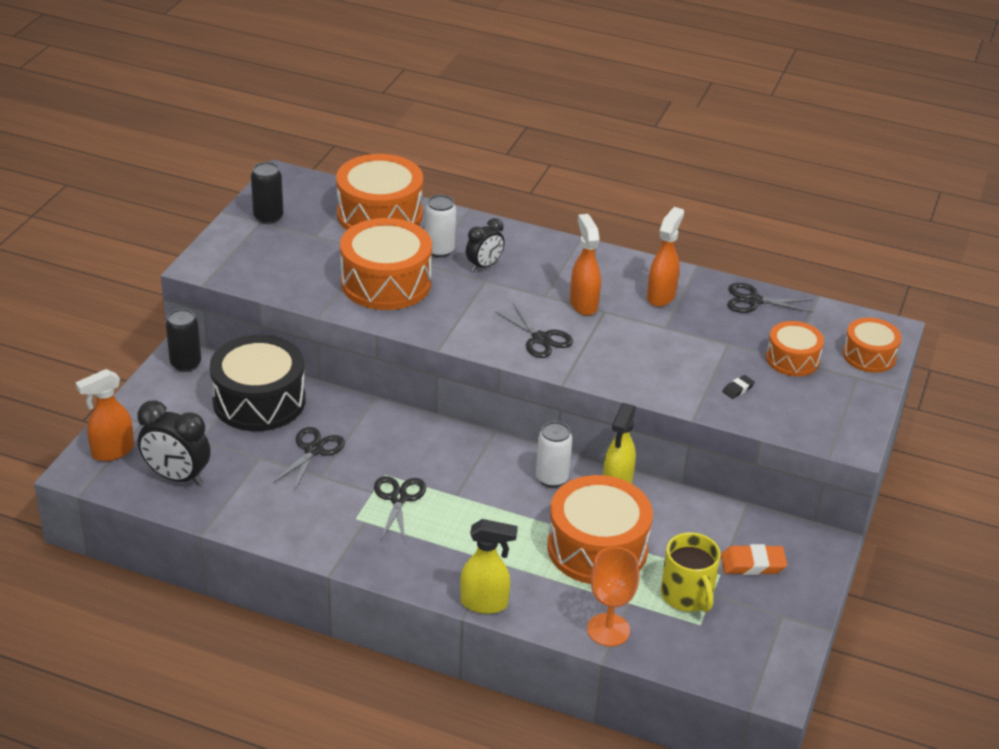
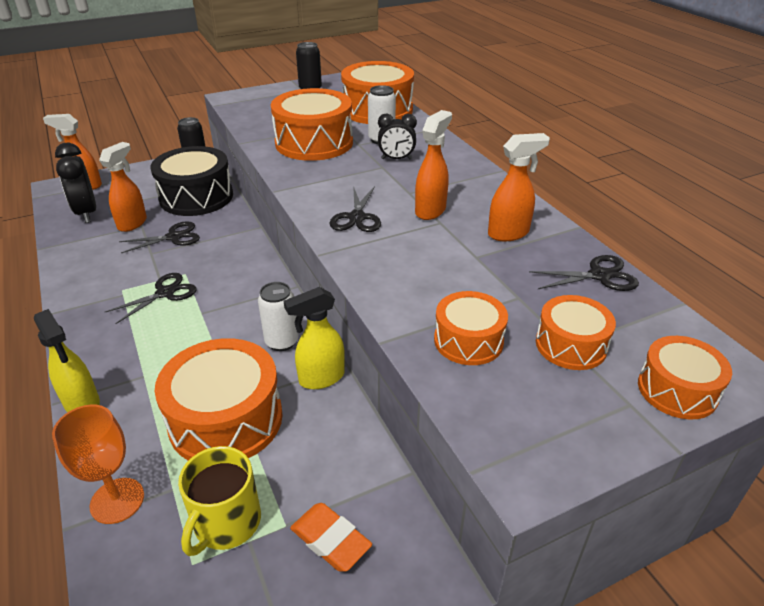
camera: 45 degrees right, 0 degrees up
(247, 460) = (133, 223): none -> orange spray bottle
(738, 389) = (468, 341): black eraser -> orange drum
(754, 301) = (599, 276): black scissors -> black scissors turned 120 degrees clockwise

